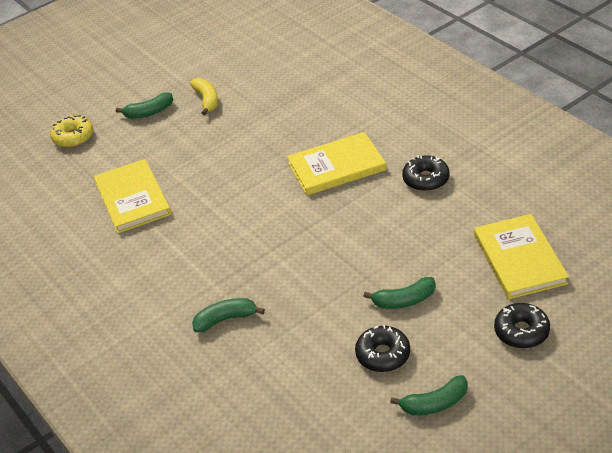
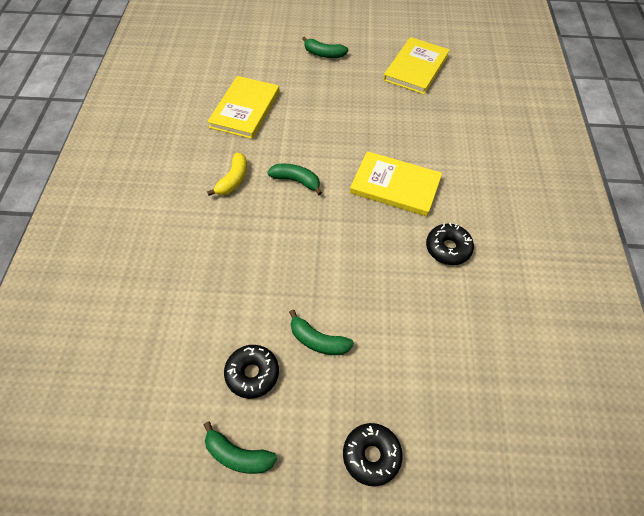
camera: 35 degrees right, 15 degrees up
(73, 137) = (262, 40): yellow donut -> none
(207, 100) = (368, 70): yellow banana -> yellow banana (233, 180)
(225, 319) = (193, 247): green banana -> green banana (296, 181)
(519, 259) = (443, 384): yellow book -> yellow book (416, 68)

